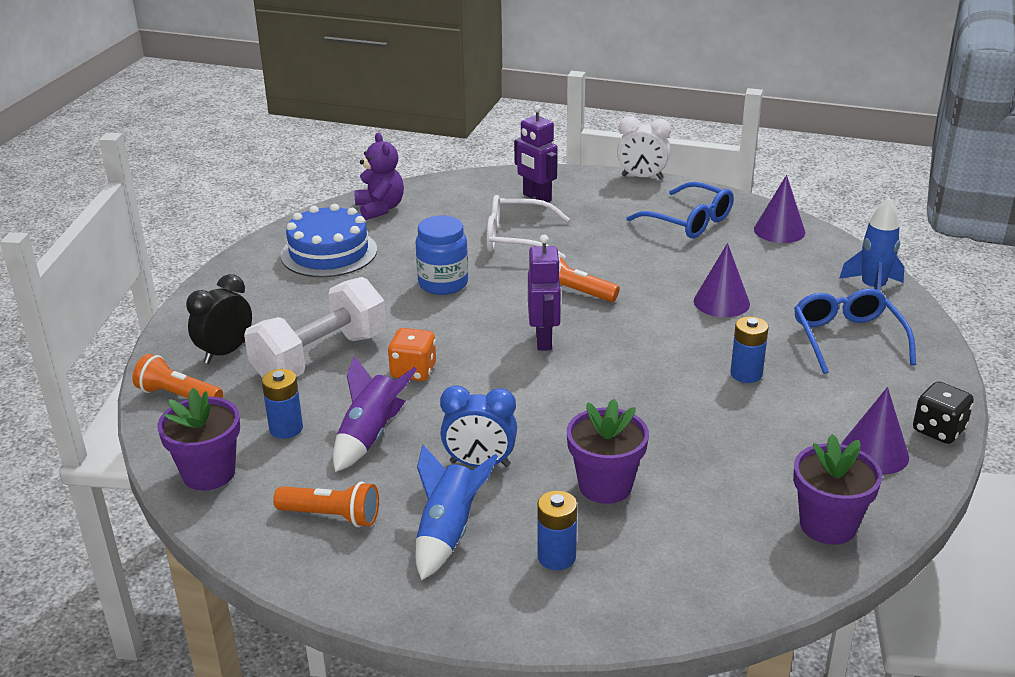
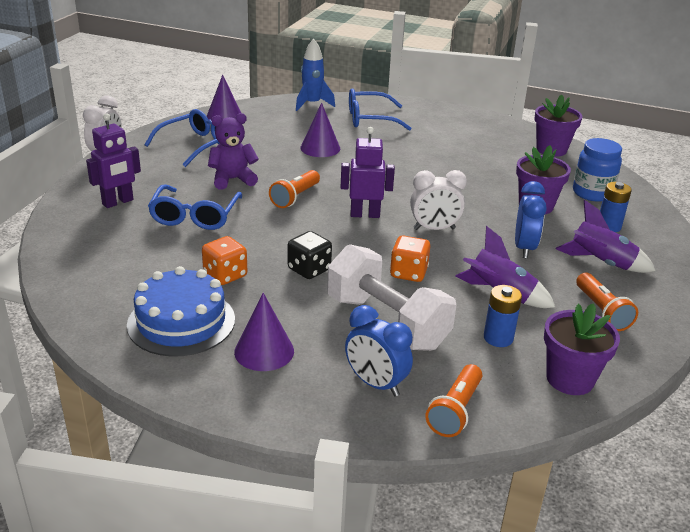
camera: 90 degrees left, 0 degrees up
(225, 352) = (375, 384): black clock -> blue clock
(331, 516) = (602, 311): orange flashlight -> orange flashlight turned 150 degrees clockwise
(380, 208) = (92, 289): purple teddy bear -> purple teddy bear (232, 179)
(404, 265) = (225, 275): none -> orange dice
(443, 284) = (266, 255): blue jar -> blue jar (592, 193)
(448, 532) = (601, 263): blue rocket -> purple rocket
(516, 239) = (195, 216): white glasses -> blue glasses
(518, 391) = (434, 229): none -> white clock
(746, 374) = (409, 151): blue battery -> none
(874, 452) = (485, 130): purple cone -> purple cone (264, 351)
(938, 430) = (462, 112): black dice -> black dice (309, 270)

